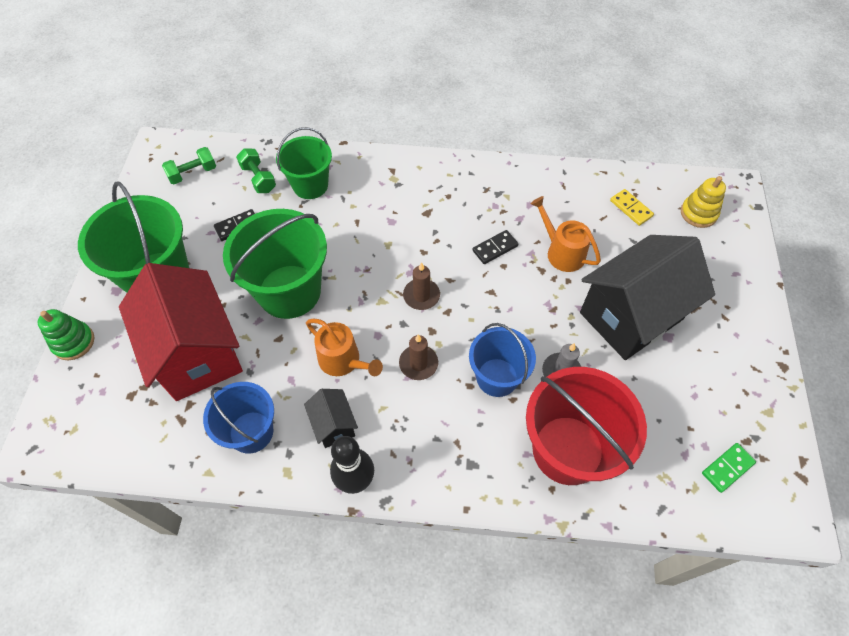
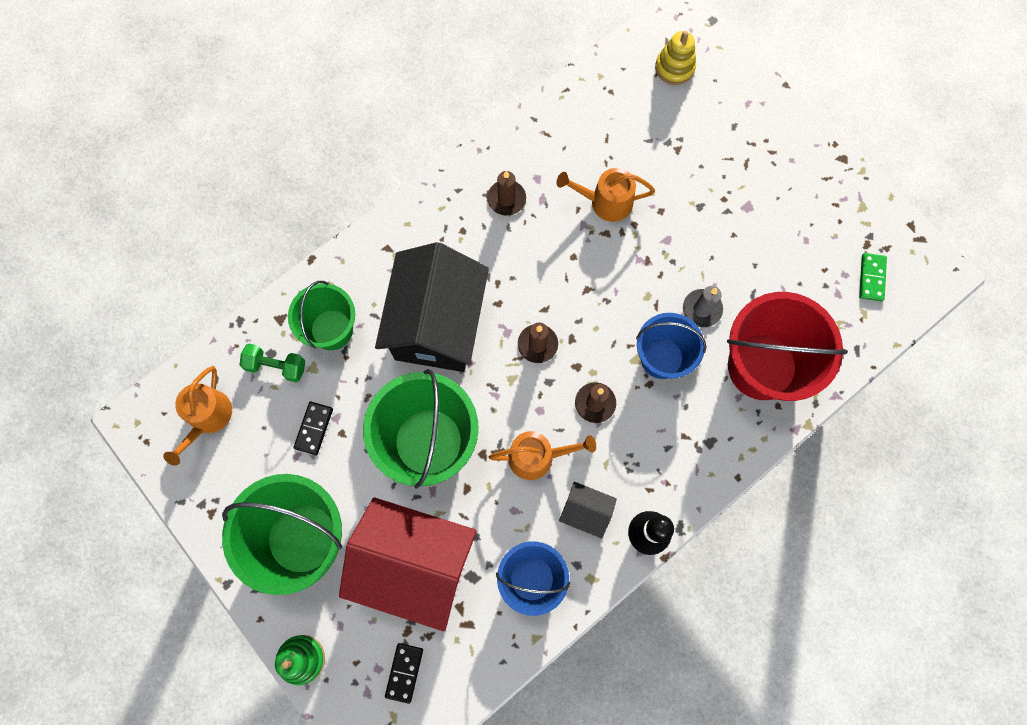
camera: 45 degrees left, 15 degrees up
(193, 173) = (207, 418): green dumbbell -> orange watering can
(495, 248) = (551, 247): black domino -> black domino (404, 672)
(496, 200) = (506, 199): none -> brown candle
(631, 208) = (620, 109): yellow domino -> none
(631, 316) = (707, 213): black house -> black house (437, 325)

